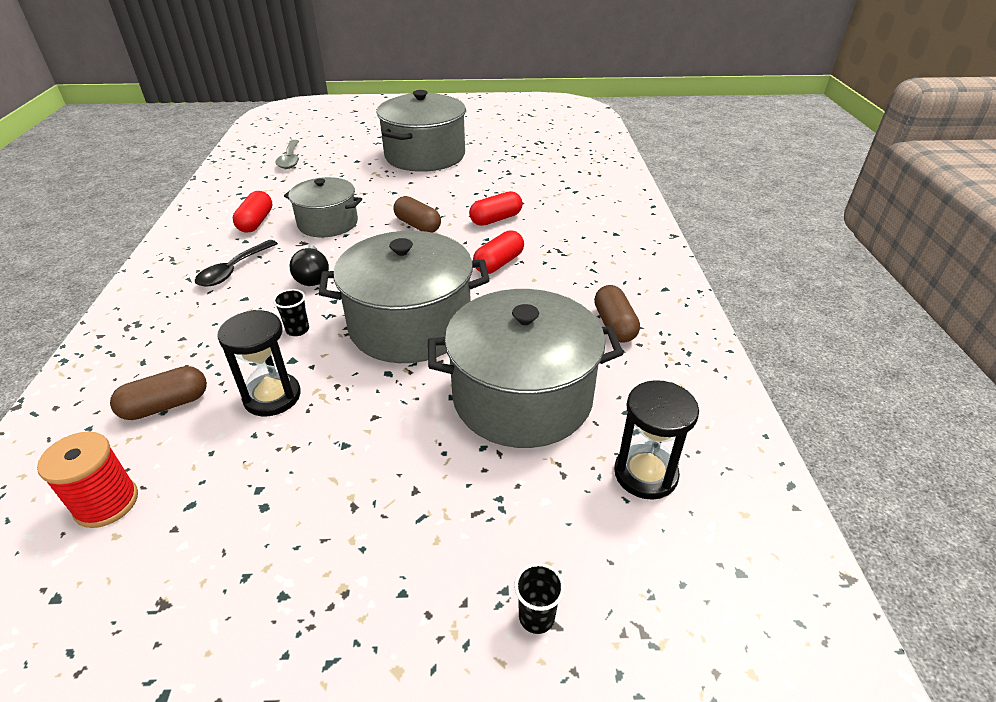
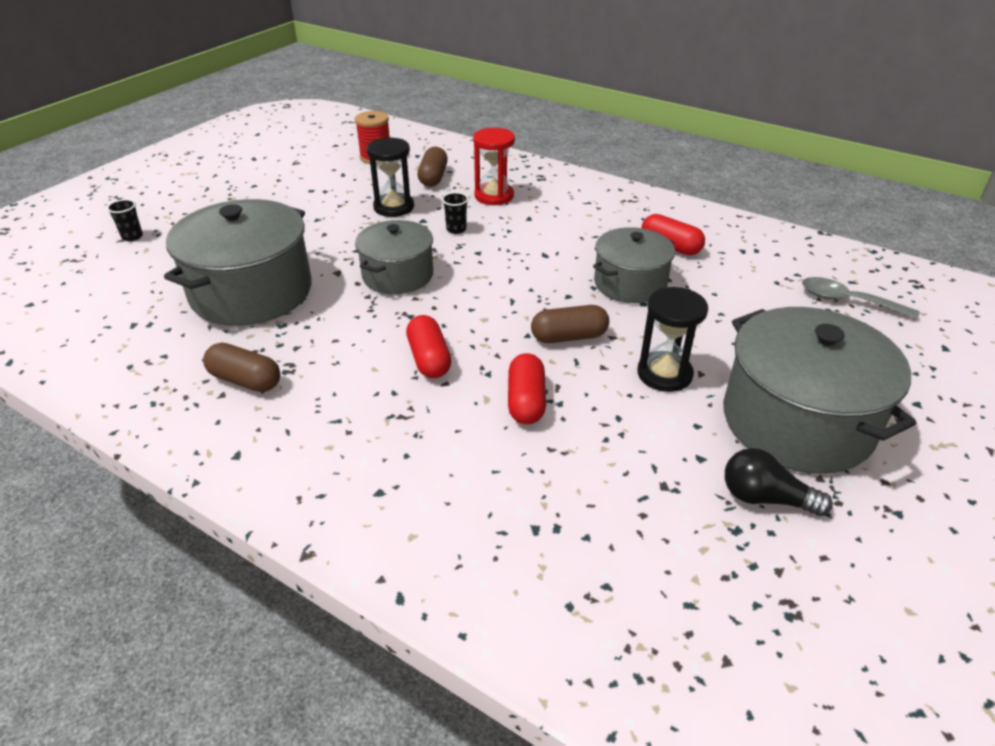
camera: 125 degrees right, 0 degrees up
(201, 337) = (494, 196): none -> red hourglass
(233, 270) = (580, 221): black spoon -> none
(312, 276) = (529, 252): black light bulb -> black light bulb (765, 498)
(410, 325) = (397, 275): grey pot -> grey pot, size x0.61
(645, 474) = (122, 308): black hourglass -> black hourglass (664, 374)

